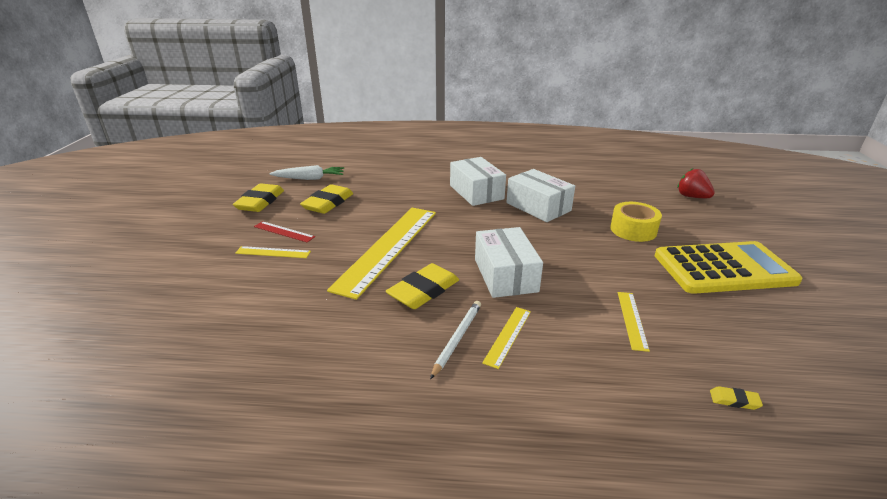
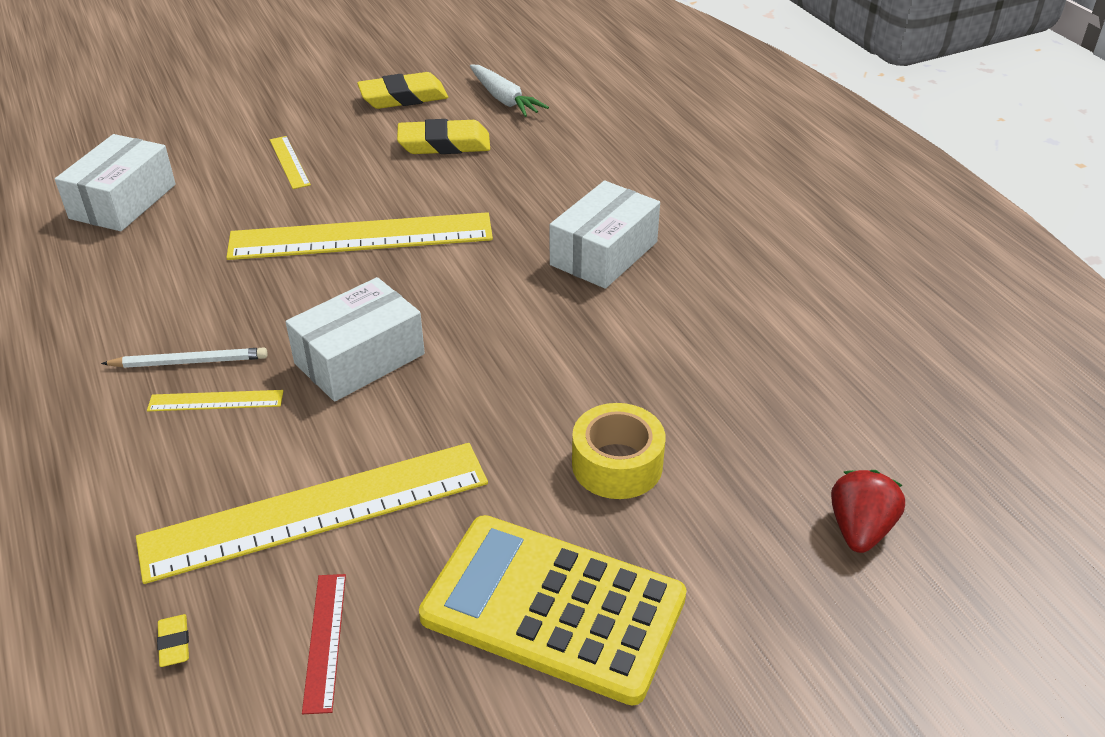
camera: 60 degrees right, 10 degrees up
(284, 231) = (342, 147): red ruler -> red ruler (325, 641)
(424, 291) = (276, 302): yellow eraser -> none
(538, 207) = (610, 332): white box -> white box (123, 201)
(632, 320) = (316, 511): yellow ruler -> yellow ruler, size x2.36
(724, 269) = (553, 607): yellow calculator -> yellow calculator turned 150 degrees clockwise

